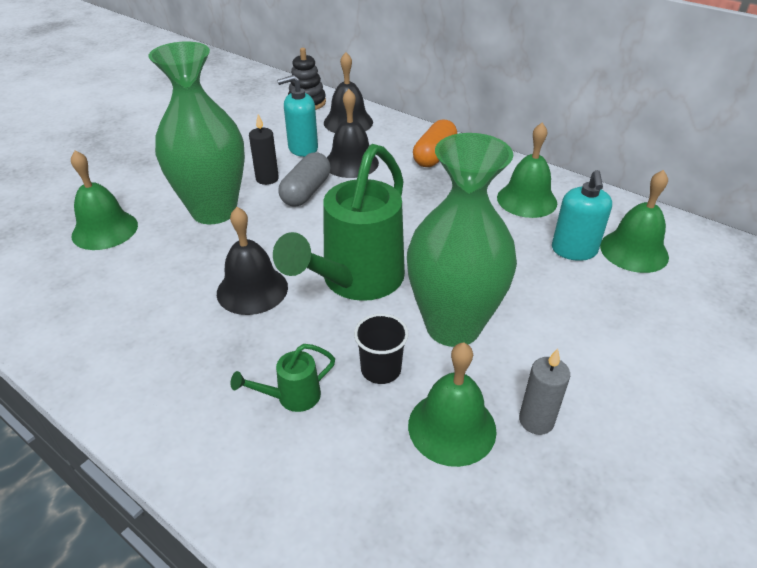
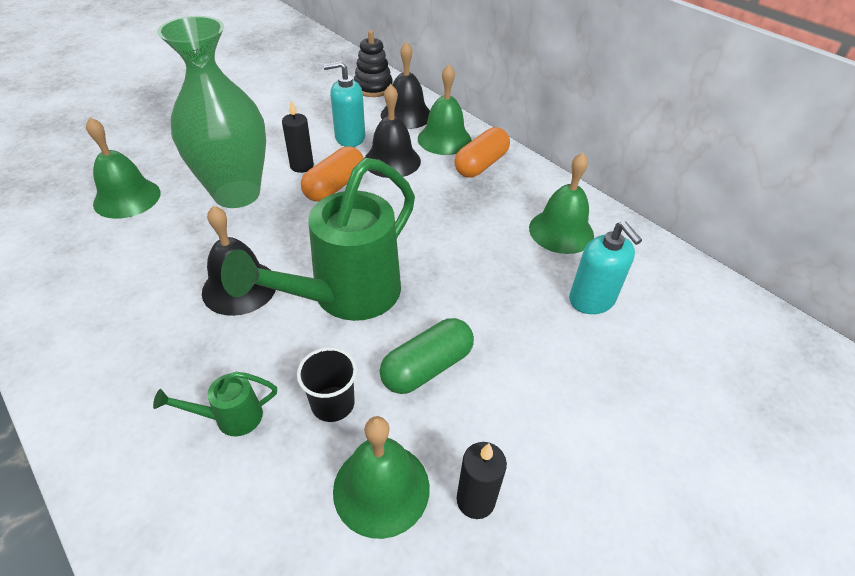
camera: 10 degrees right, 5 degrees up
(306, 192) = (335, 186): grey capsule -> orange capsule
(453, 326) = (427, 367): green vase -> green capsule
(536, 420) = (475, 500): grey candle -> black candle
(574, 250) = (592, 300): turquoise soap dispenser -> turquoise soap dispenser turned 45 degrees counterclockwise
(634, 251) = (660, 312): green bell -> green bell (444, 139)

